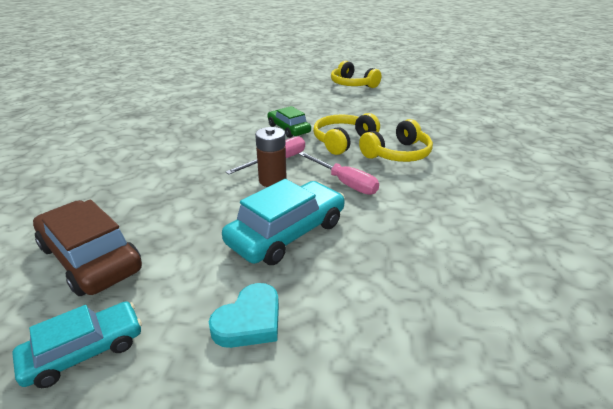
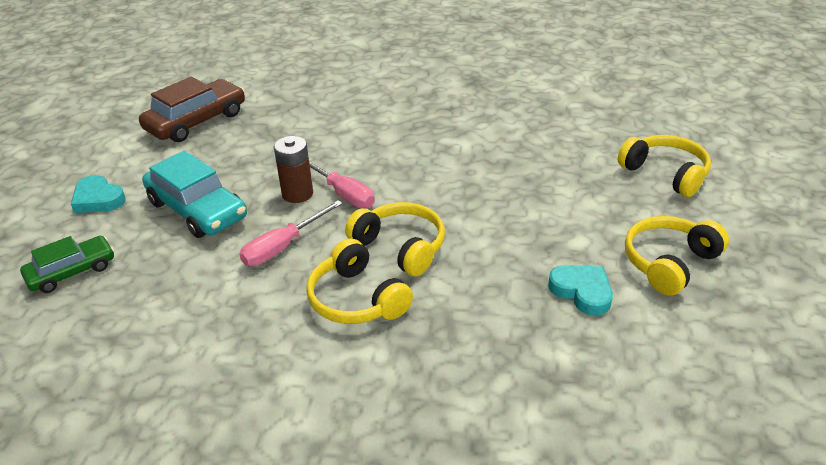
camera: 90 degrees right, 5 degrees up
(84, 351) = (105, 141): turquoise car -> none
(279, 78) = (665, 174): none -> yellow headphones
(288, 129) = (439, 197): green car -> green car (72, 272)
(376, 101) = (582, 291): none -> turquoise heart

